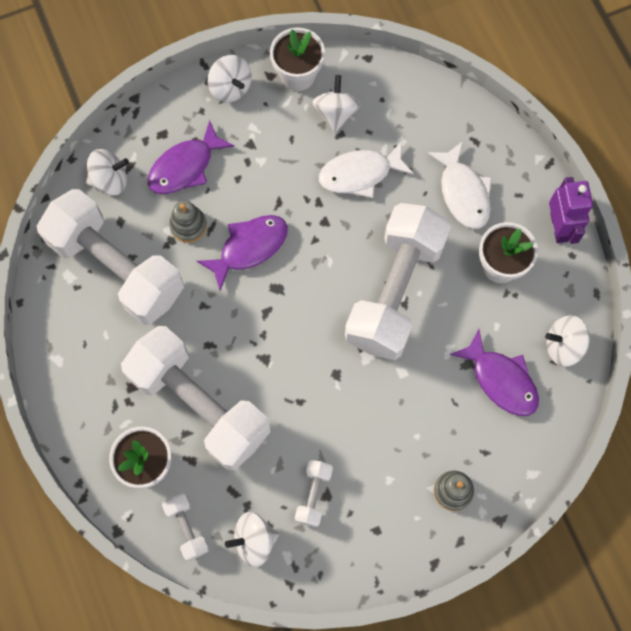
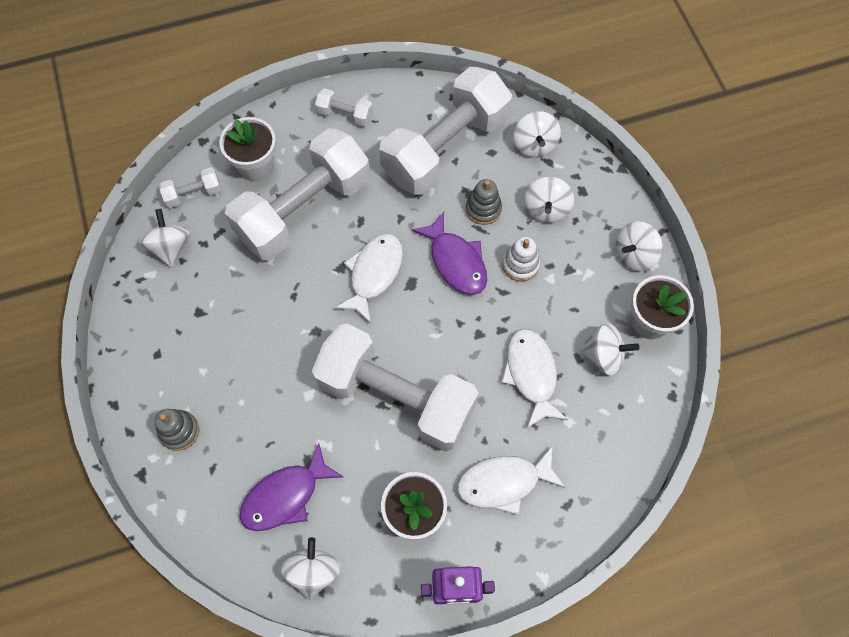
camera: 95 degrees right, 5 degrees down
(185, 166) = (546, 209): purple fish -> white spinning top
(248, 188) = (520, 265): none -> white stacking toy
(269, 325) = (374, 274): none -> white fish
(313, 495) = (202, 301): white dumbbell -> white dumbbell (345, 115)

